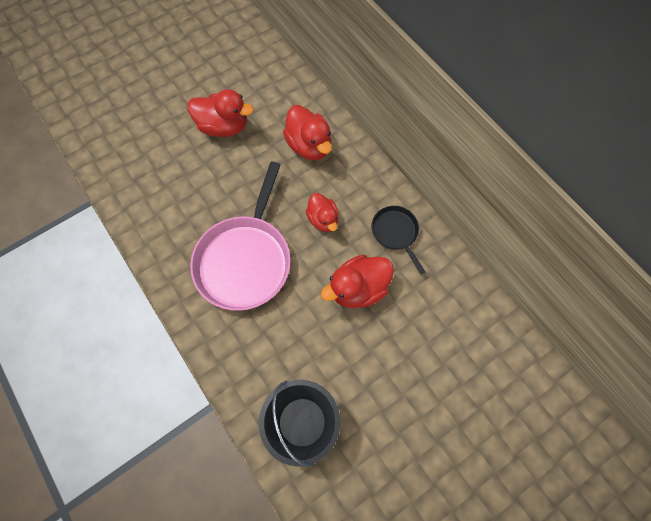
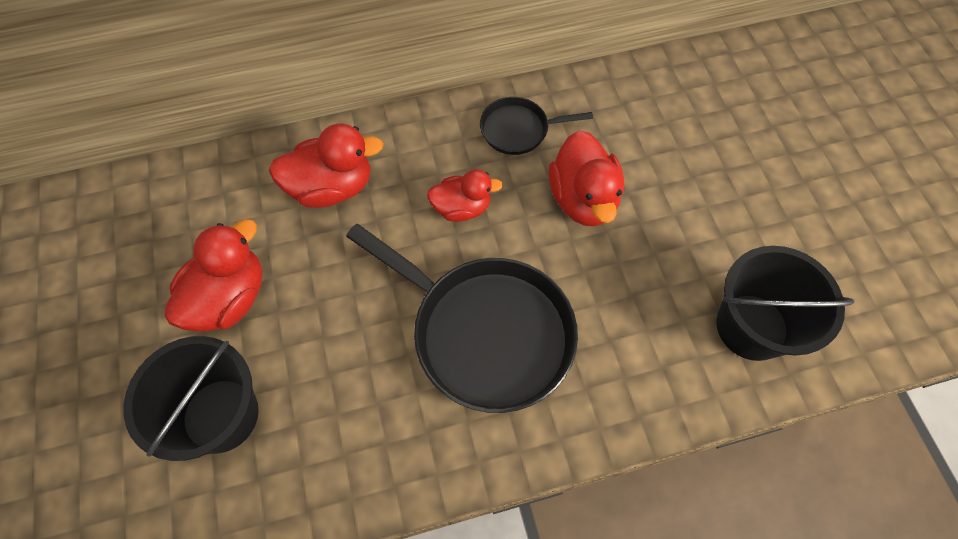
camera: 70 degrees left, 5 degrees down
(161, 151) = (220, 415): none -> black bucket
(245, 260) = (485, 332): pink pan -> black pan

